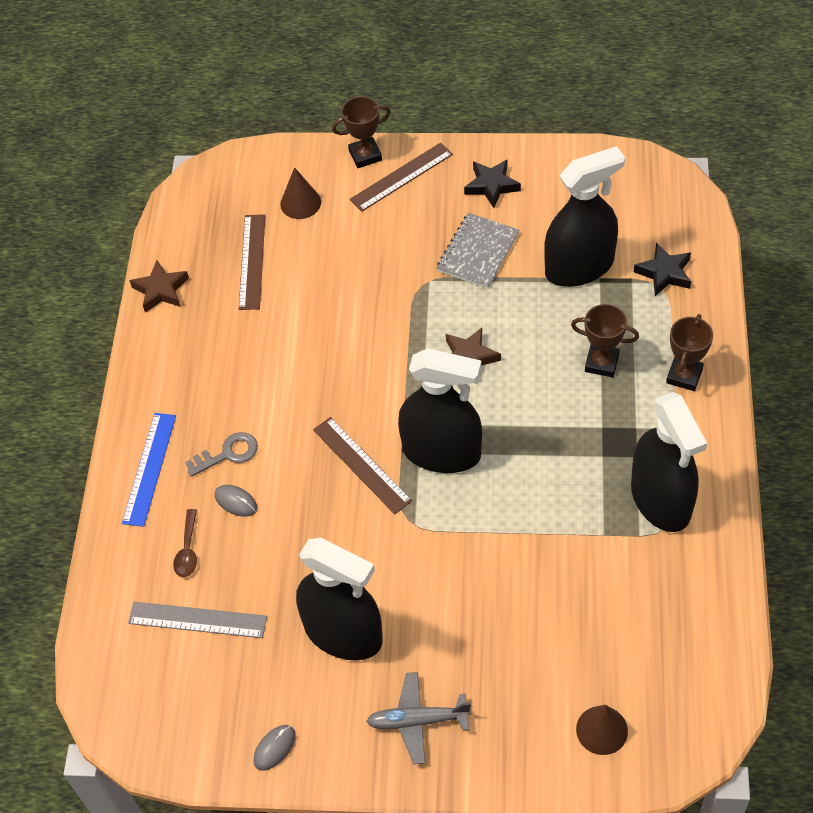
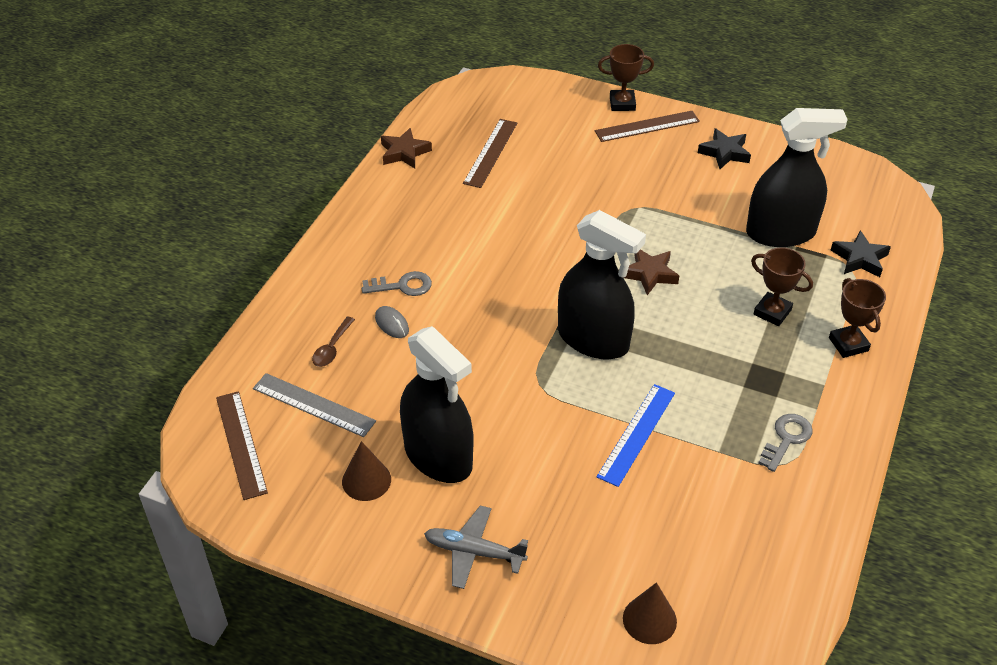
camera: 15 degrees right, 10 degrees down
(149, 468) = (330, 277): blue ruler -> blue ruler (636, 434)
(274, 748) = (331, 531): grey mouse -> none
(300, 203) = (551, 122): brown cone -> brown cone (366, 480)
(362, 465) = (516, 328): brown ruler -> brown ruler (241, 444)
(477, 252) = (691, 197): grey notebook -> none
(661, 499) = (786, 439): black spray bottle -> grey key
(684, 376) = (848, 344): brown trophy -> brown trophy turned 60 degrees counterclockwise

